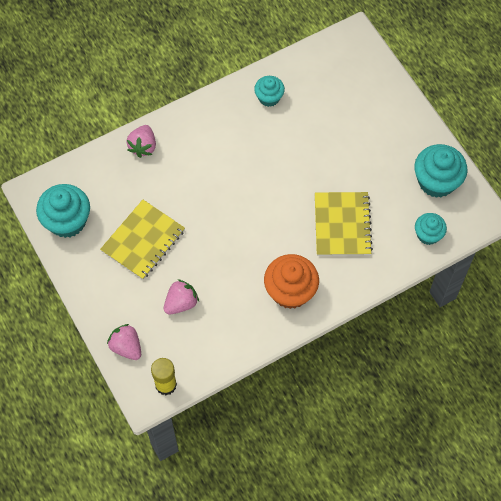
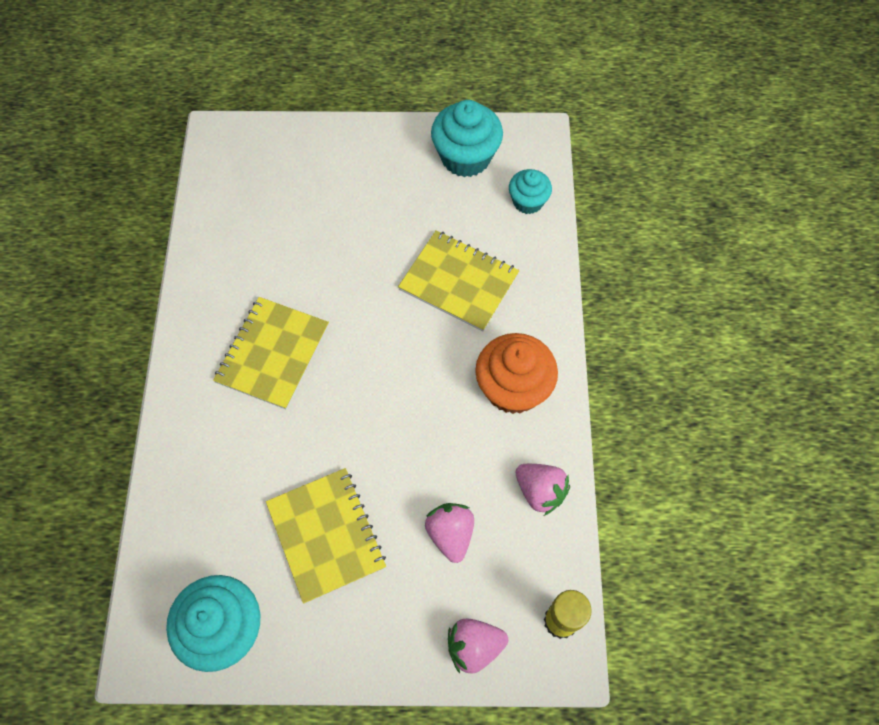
camera: 60 degrees left, 0 degrees up
(143, 146) = (184, 458): pink strawberry -> pink strawberry (540, 491)
(230, 153) = (273, 354): none -> yellow notebook
(269, 97) = (228, 268): turquoise cupcake -> none

